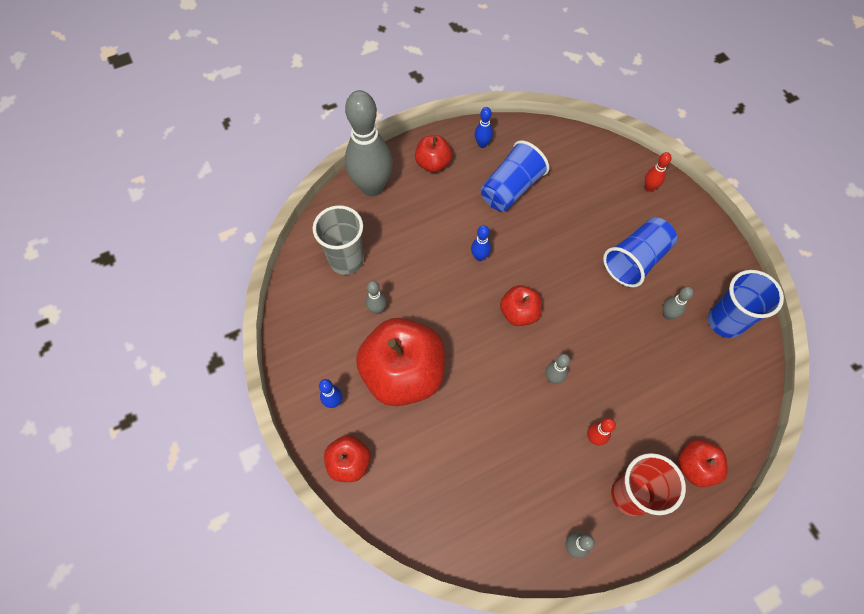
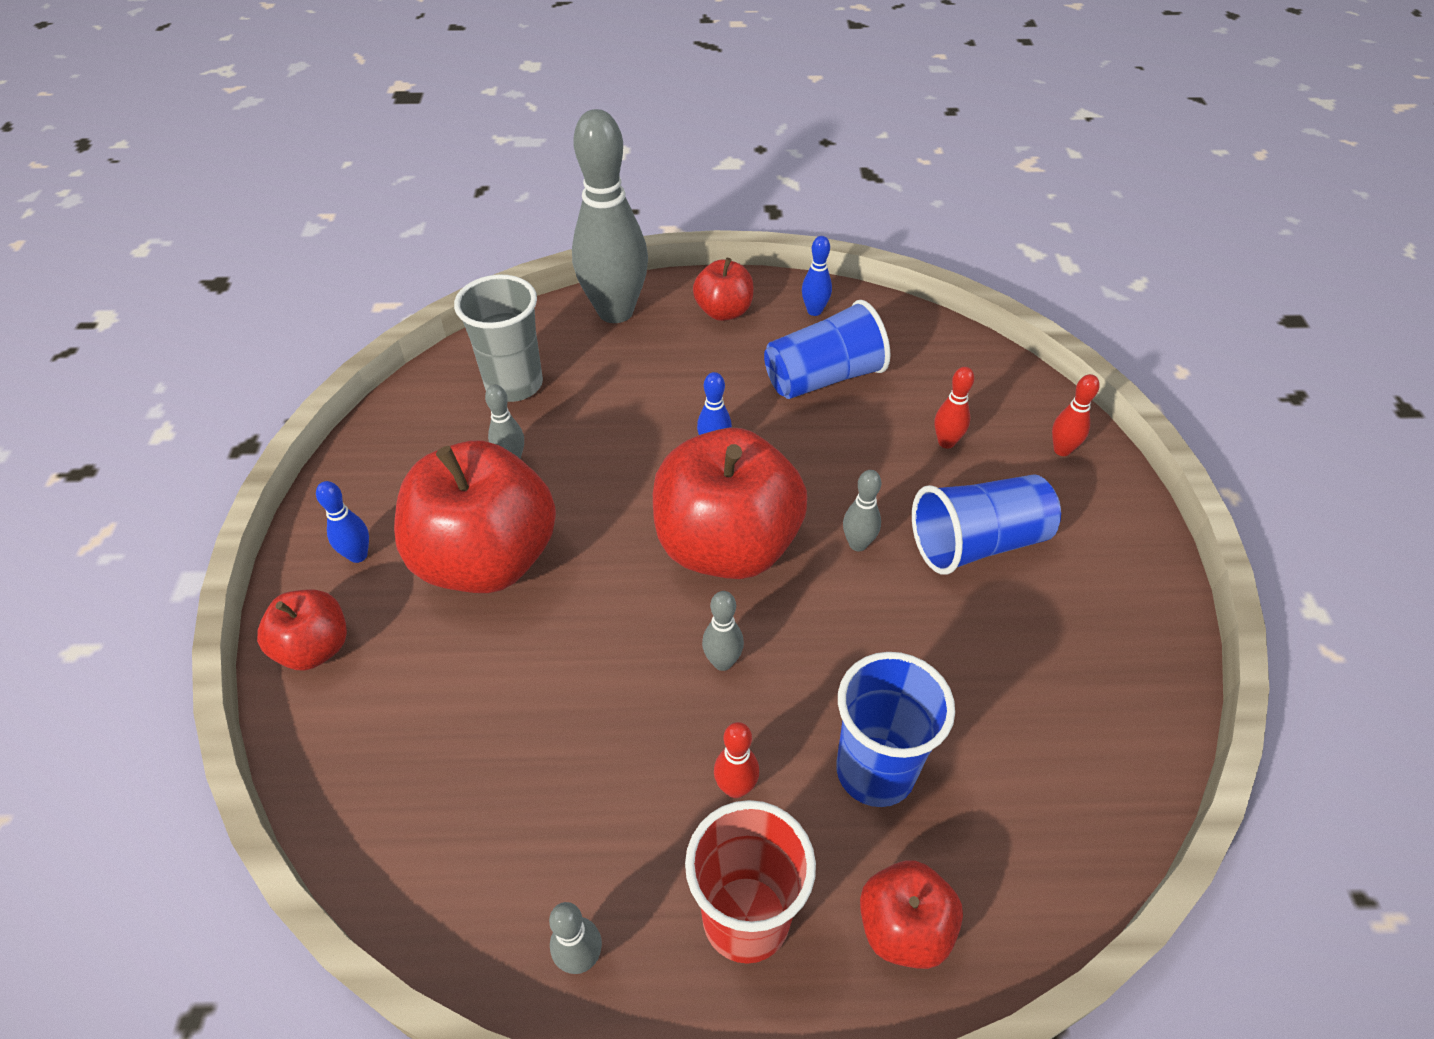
camera: 25 degrees right, 15 degrees down
(519, 313) = (727, 545): red apple -> red apple, size x1.99
(593, 205) = (946, 442): none -> red bowling pin
(667, 315) = (991, 646): grey bowling pin -> grey bowling pin (858, 544)
(725, 321) = (1100, 700): blue cup -> blue cup (875, 771)

